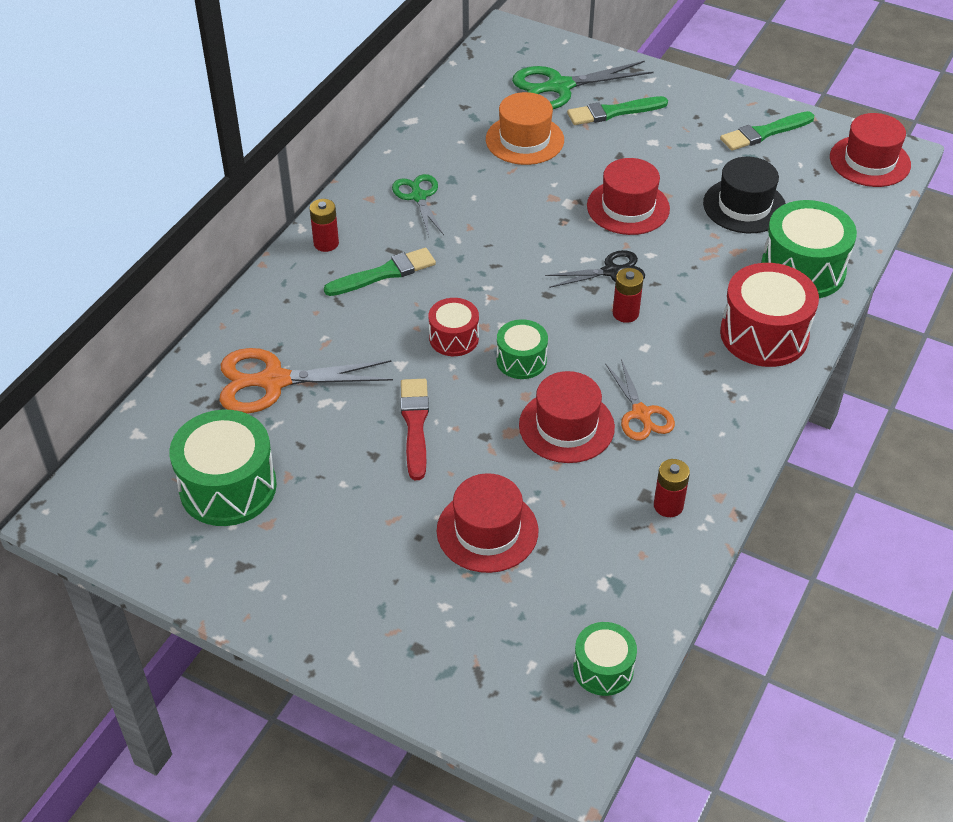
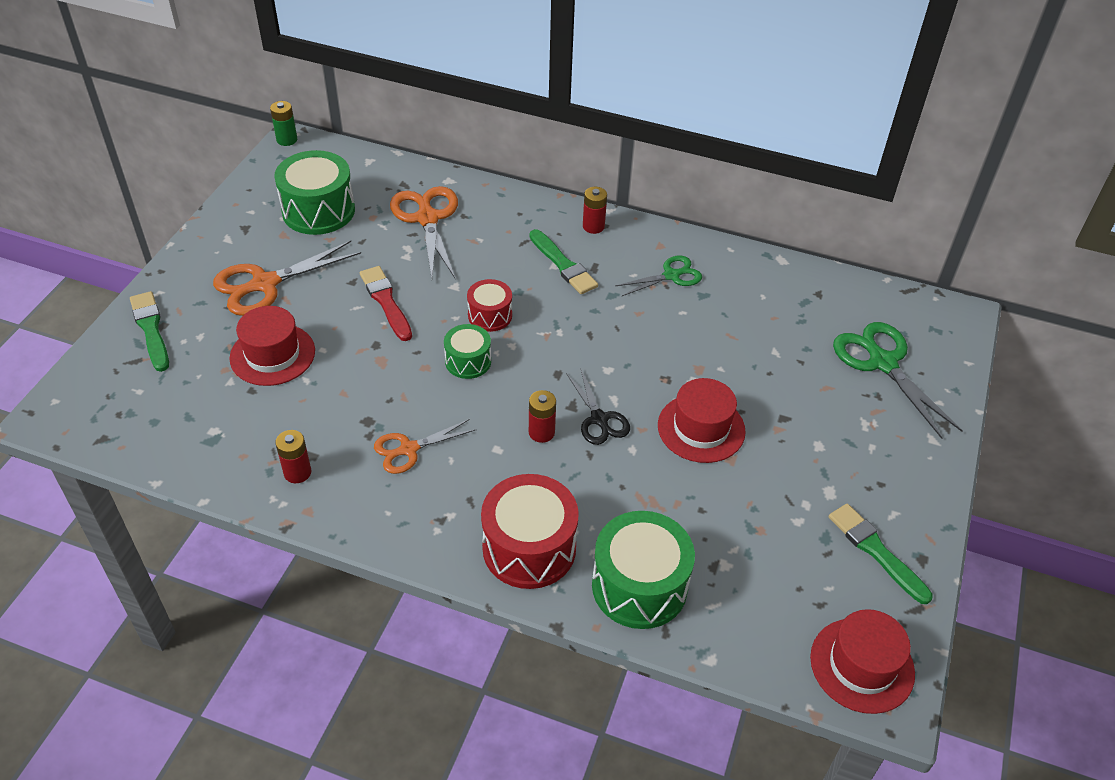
camera: 80 degrees right, 0 degrees up
(56, 523) = (287, 140): none -> green battery
(360, 542) = (264, 284): none -> orange scissors
(415, 425) = (386, 301): red brush -> red brush turned 105 degrees counterclockwise
(524, 140) = (782, 341): orange hat -> none
(566, 426) = (390, 397): red hat -> none
(603, 669) = (128, 434): green drum -> none
(613, 112) = (857, 409): green brush -> green brush (151, 329)
(744, 206) = (733, 530): black hat -> none

